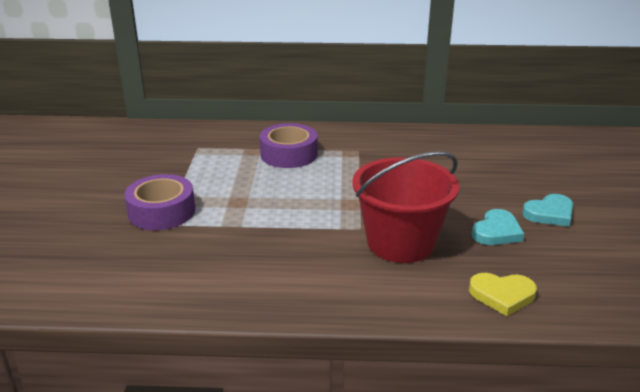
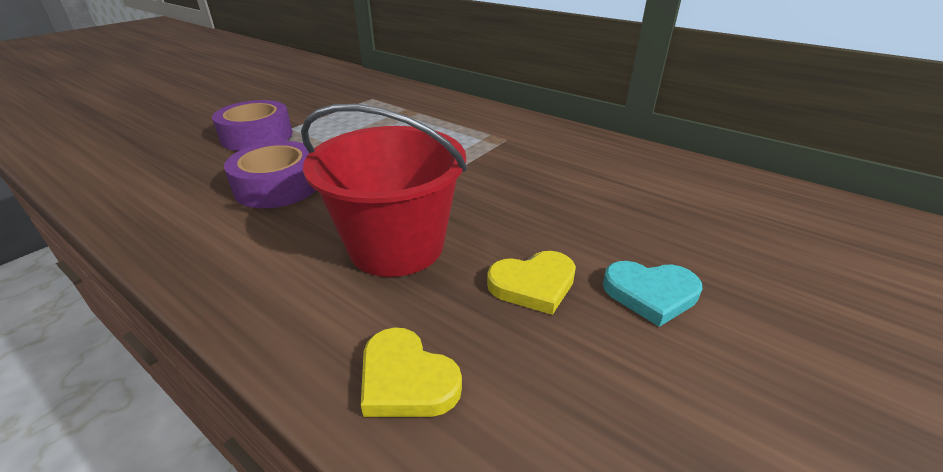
camera: 35 degrees right, 5 degrees up
(289, 154) = (434, 123): purple tape -> purple tape (278, 186)
(496, 231) = (533, 285): turquoise heart -> yellow heart

